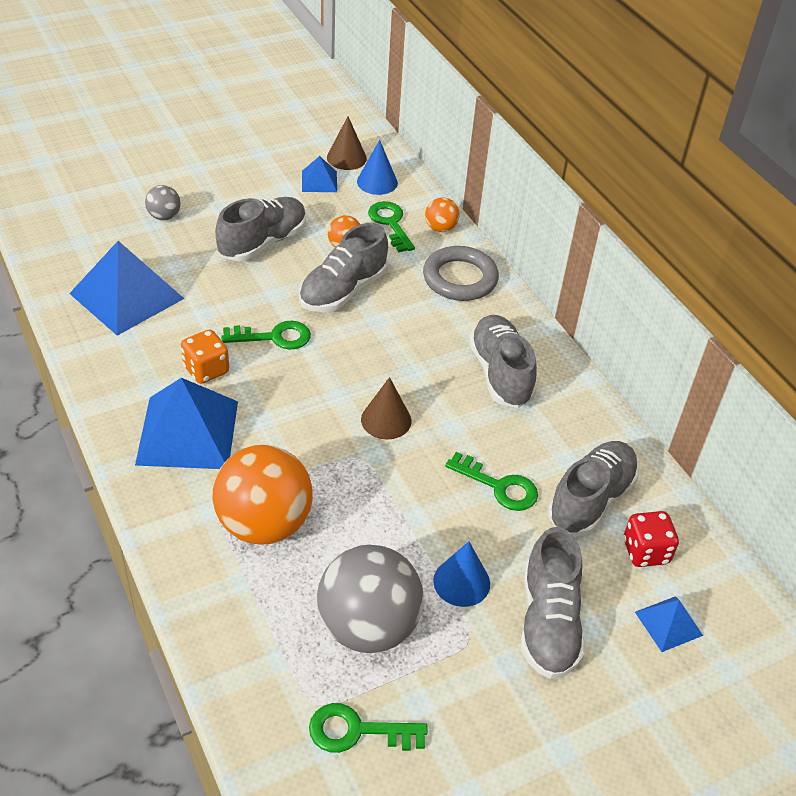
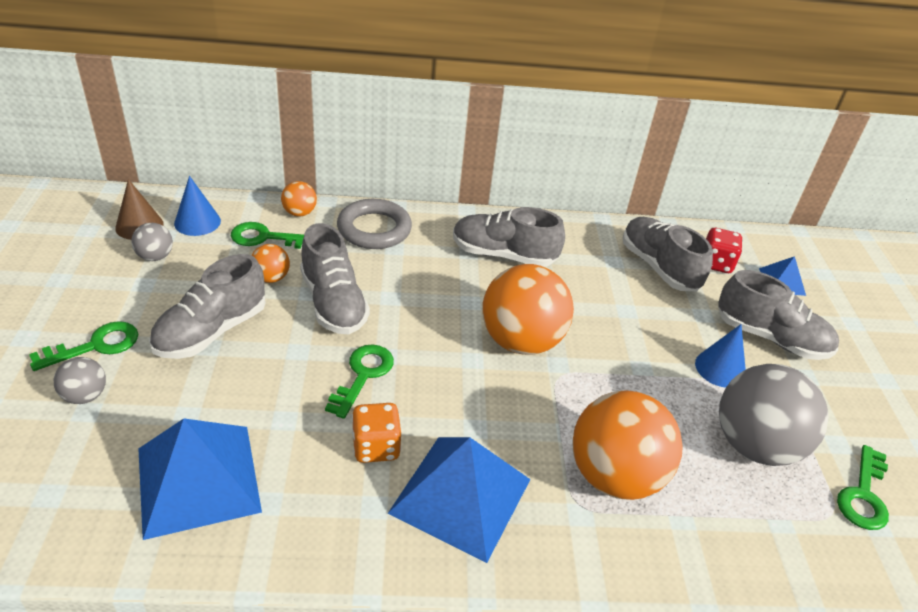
camera: 65 degrees left, 5 degrees down
(263, 243) = (212, 331): grey shoe -> grey shoe turned 120 degrees counterclockwise
(319, 181) = (155, 256): blue pyramid -> grey ball
(386, 420) = (521, 341): brown cone -> orange ball
(498, 486) = (627, 307): green key -> green key (95, 346)

